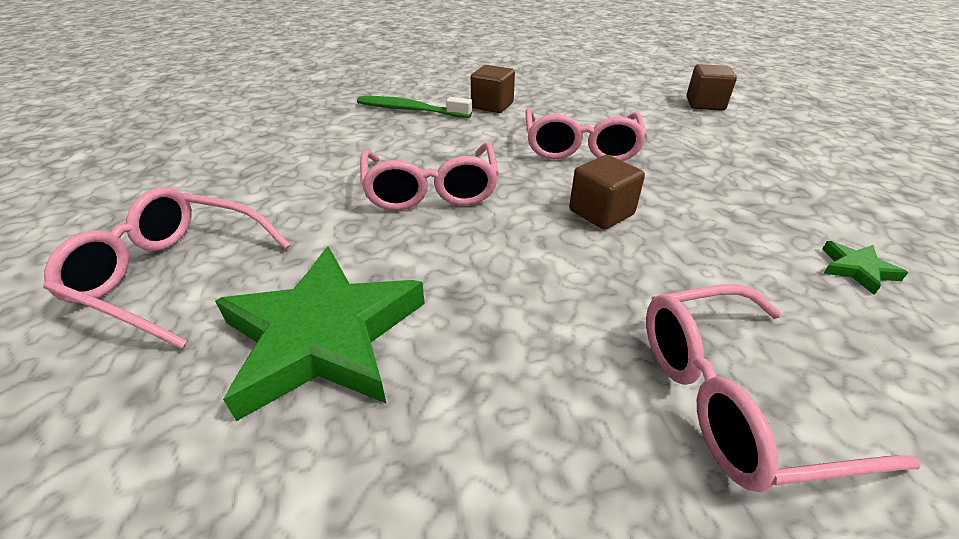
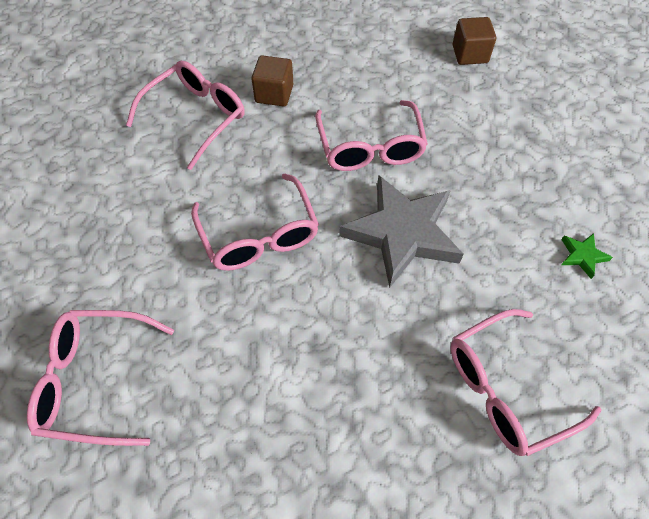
camera: 15 degrees left, 20 degrees up
(323, 336) = (240, 408): green star -> none
(410, 110) = (196, 117): green toothbrush -> pink glasses
(601, 212) = (402, 233): brown cube -> grey star

